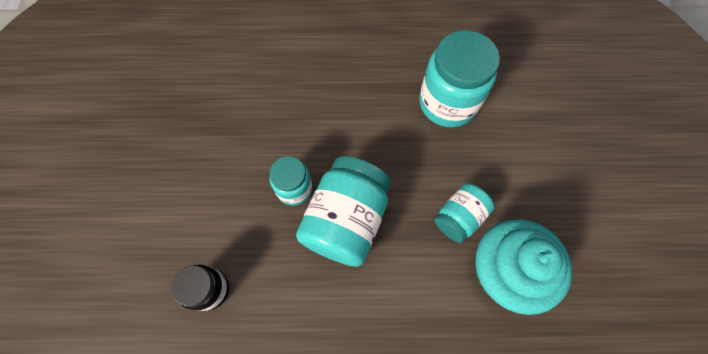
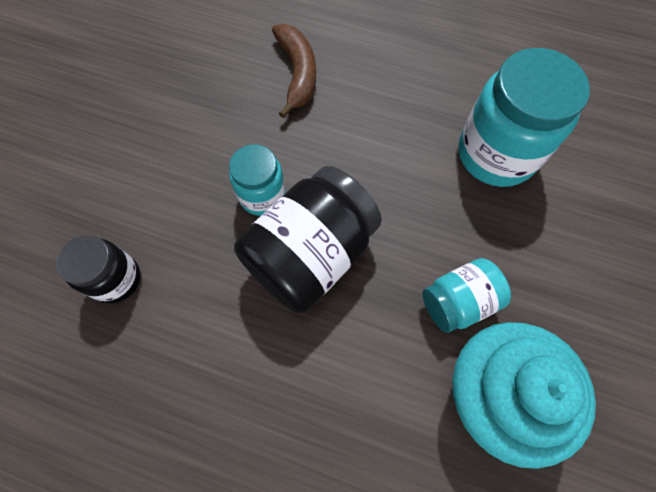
camera: 20 degrees right, 0 degrees up
(284, 86) = (297, 73): none -> brown banana
(346, 220) = (310, 255): turquoise jar -> black jar

